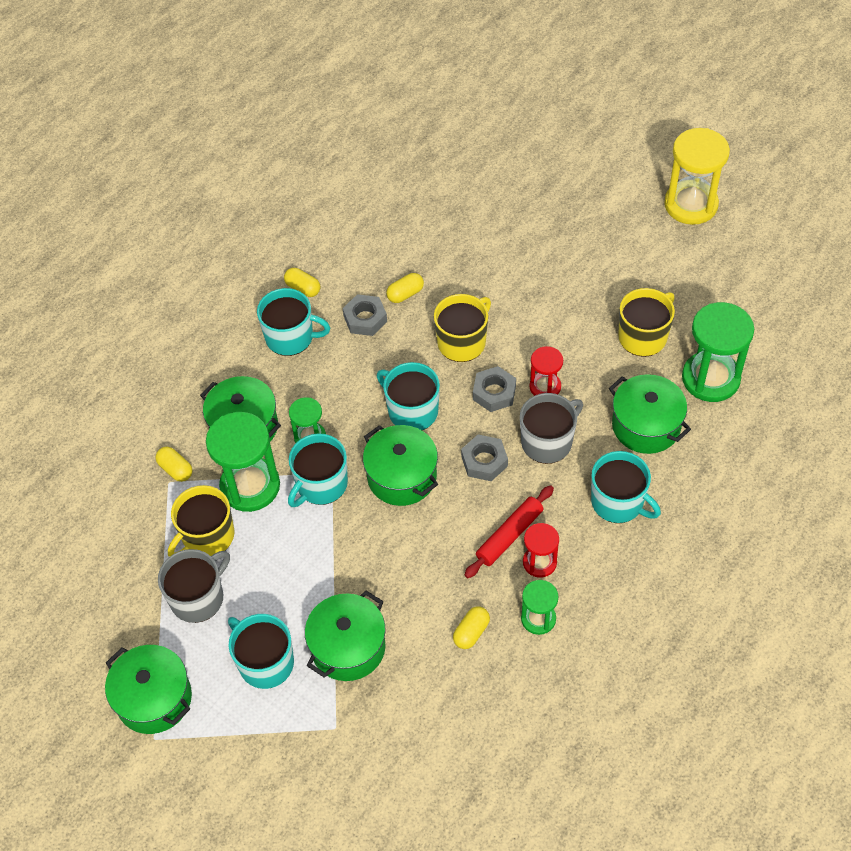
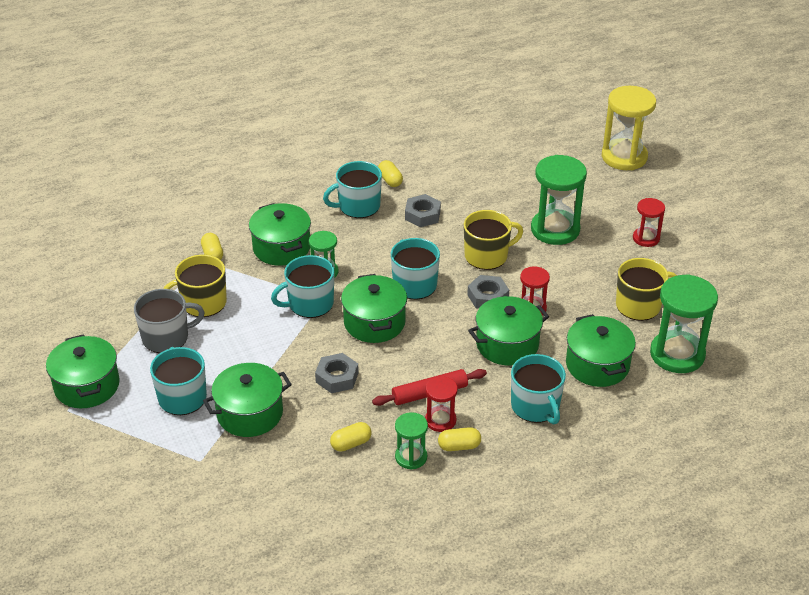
camera: 25 degrees right, 15 degrees down
(250, 486) = (257, 285): green hourglass -> green hourglass (555, 229)
(291, 337) = (358, 206): turquoise mug -> turquoise mug turned 120 degrees clockwise
(405, 294) = (465, 210): yellow capsule -> yellow capsule (459, 446)
(484, 461) = (446, 337): grey nut -> grey nut (337, 377)
(547, 441) = (507, 344): grey mug -> green pot
(602, 251) = (646, 238): none -> red hourglass
(691, 205) = (744, 234): yellow hourglass -> yellow hourglass (624, 157)

